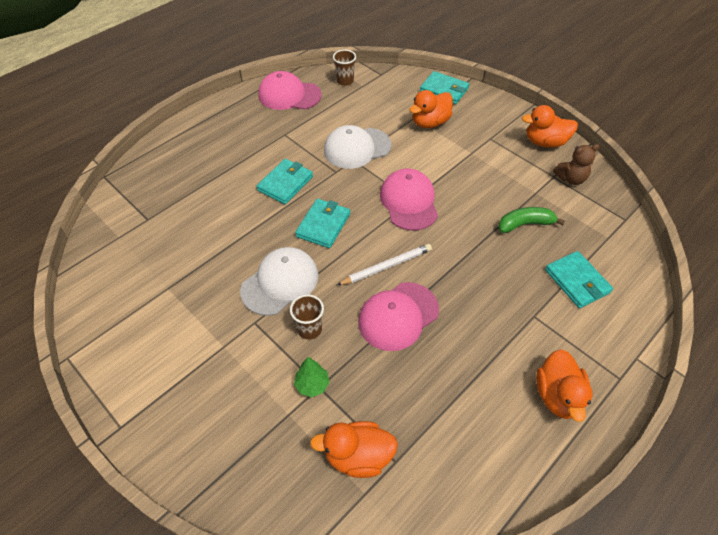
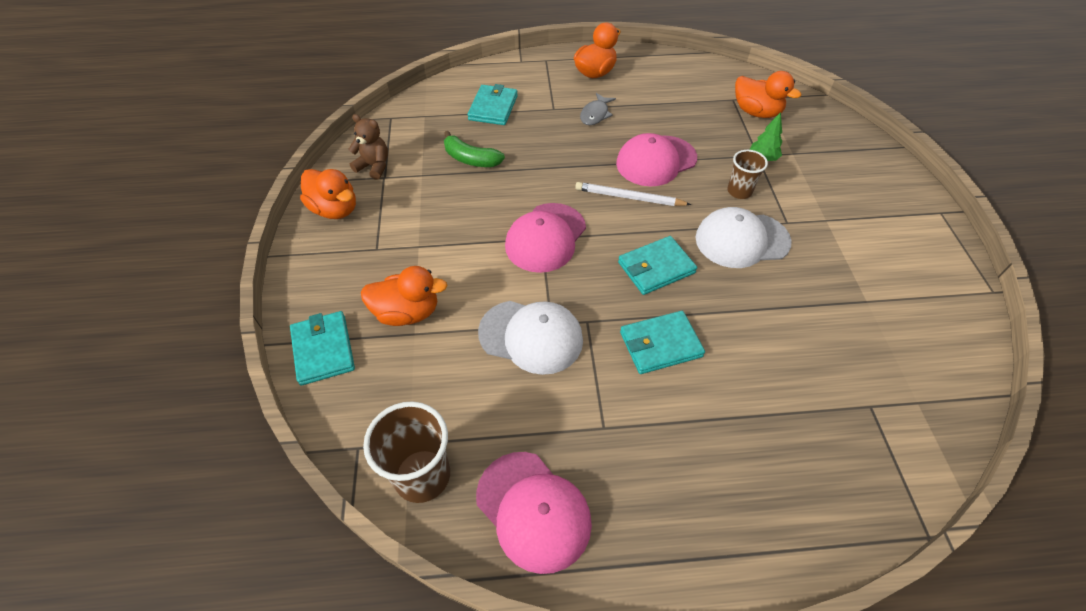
camera: 140 degrees left, 0 degrees up
(345, 81) = (422, 475): brown cup -> brown cup, size x1.63
(398, 316) = (656, 161): pink cap -> pink cap turned 150 degrees clockwise
(495, 335) = (595, 114): none -> grey fish

